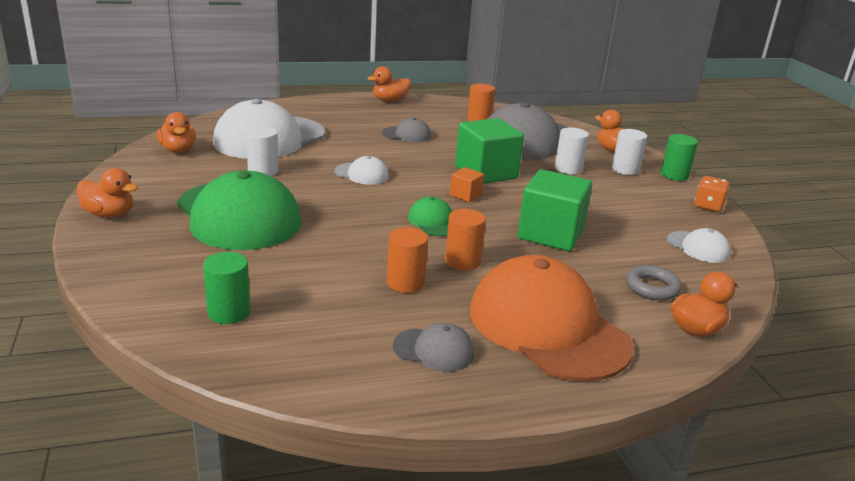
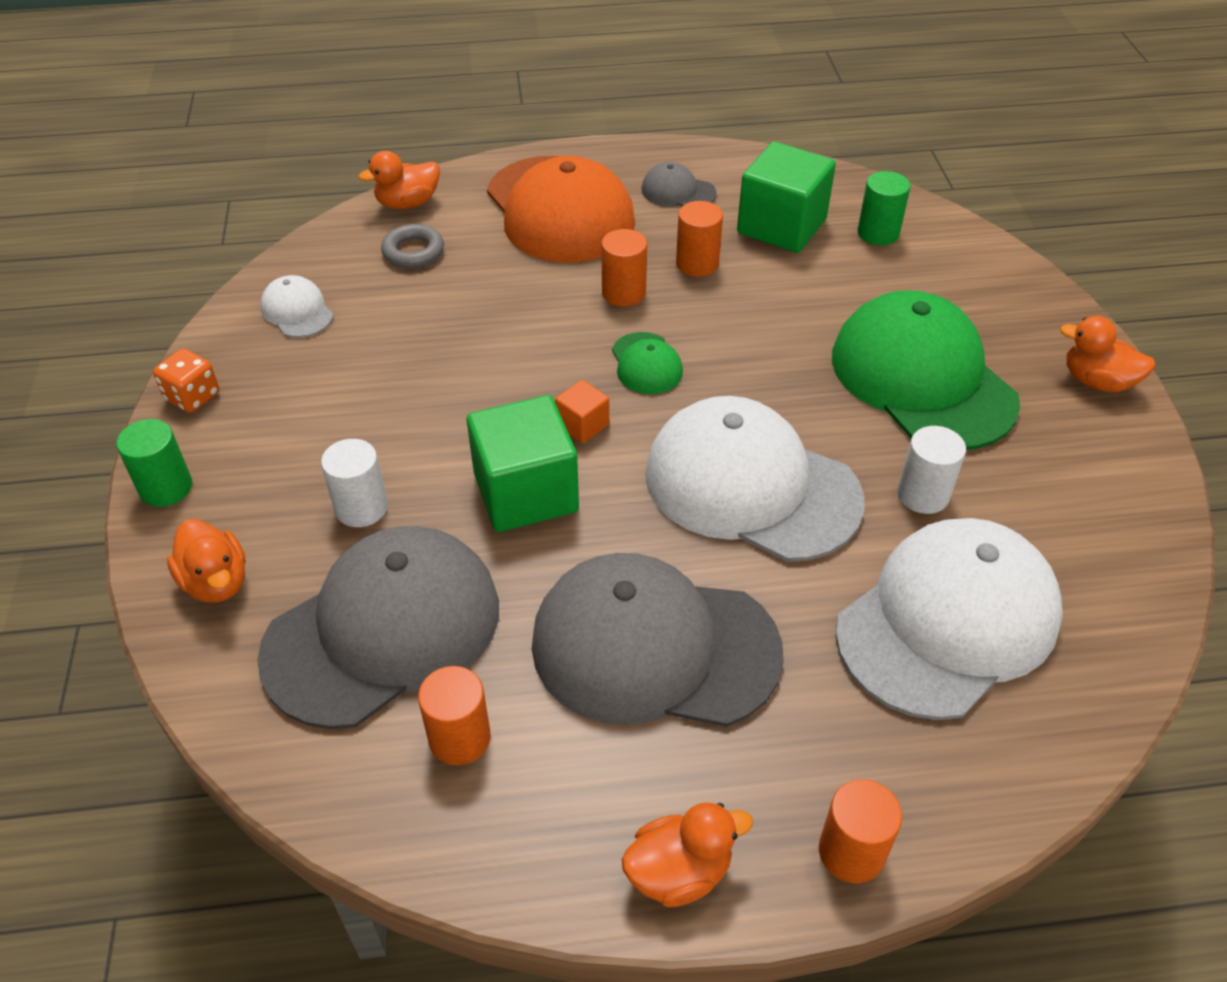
camera: 170 degrees left, 20 degrees up
(178, 150) = (1103, 565): orange duck -> none
(328, 102) = (851, 852): none -> orange cylinder
(362, 174) = (751, 486): white cap -> white cap, size x2.28
(407, 135) = (654, 647): grey cap -> grey cap, size x2.28
(550, 234) = (488, 337): green cube -> green cube (781, 226)
(625, 169) = (249, 506): white cylinder -> none

